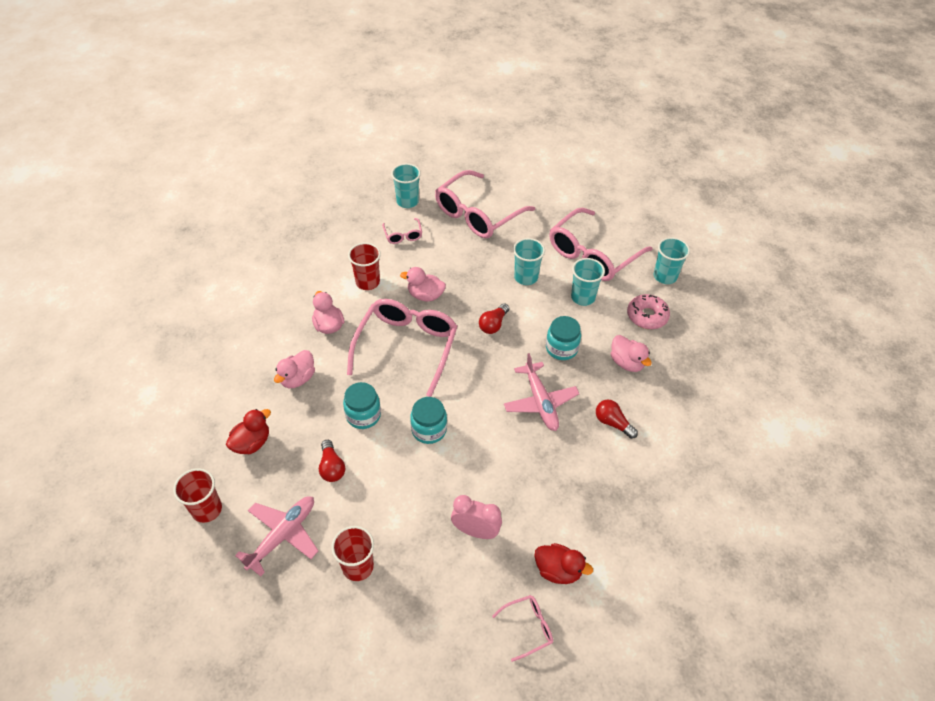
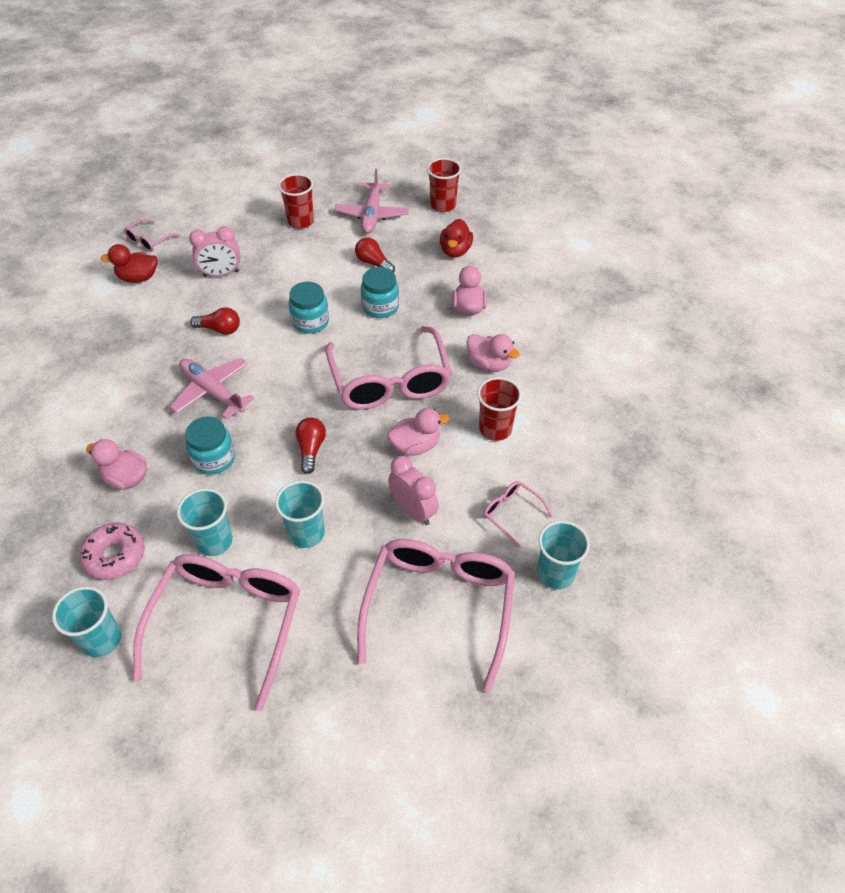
camera: 150 degrees right, 0 degrees up
(456, 261) = (413, 510): none -> pink clock
(612, 423) = (124, 405): red light bulb -> red light bulb (220, 329)

